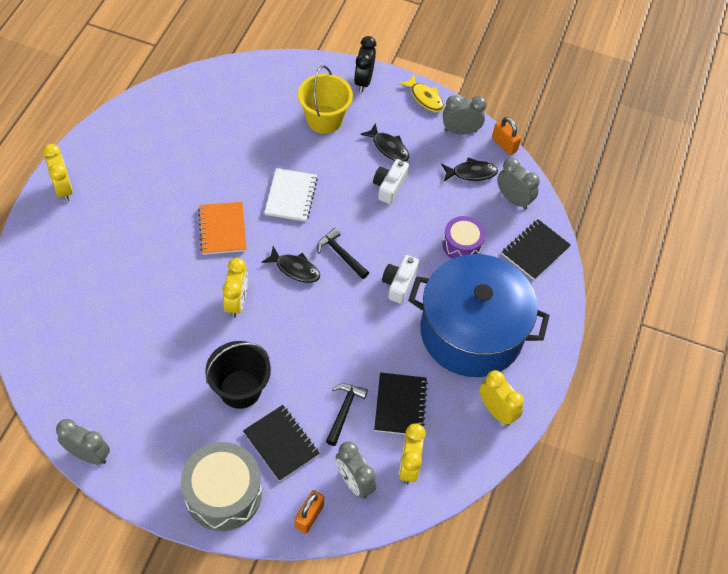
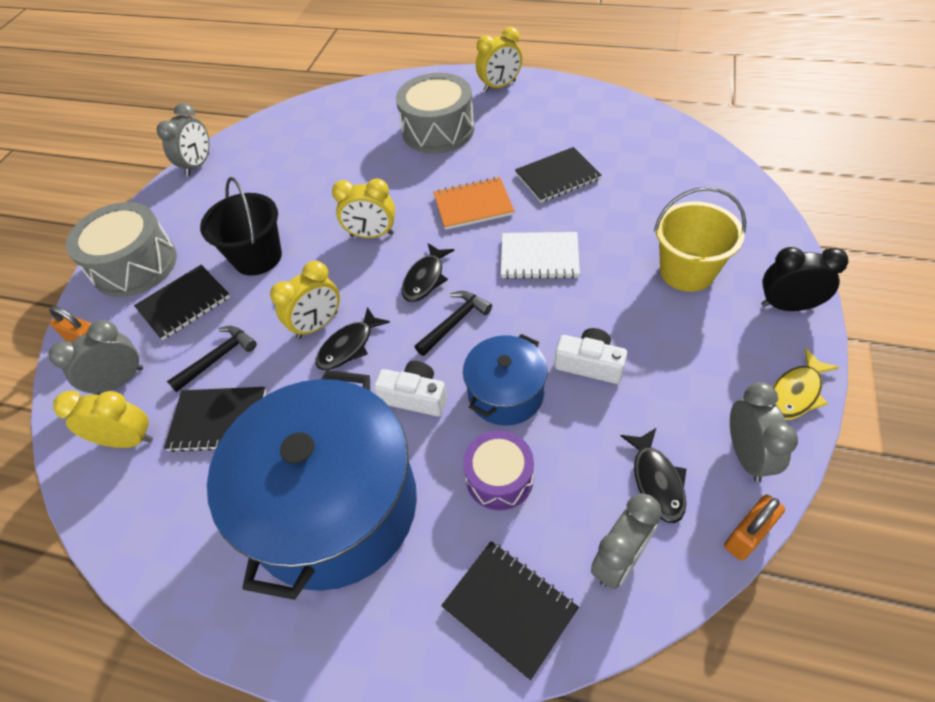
camera: 95 degrees right, 5 degrees down
(112, 243) = (438, 130): none -> grey drum
(206, 170) = (557, 177): none -> black notebook
(344, 411) = (218, 358): black hammer -> black hammer turned 60 degrees counterclockwise
(388, 147) = (665, 354): black fish -> black fish (349, 346)
(404, 233) = (506, 393): none -> blue pot
(496, 411) = (192, 554): yellow clock -> yellow clock (317, 325)

